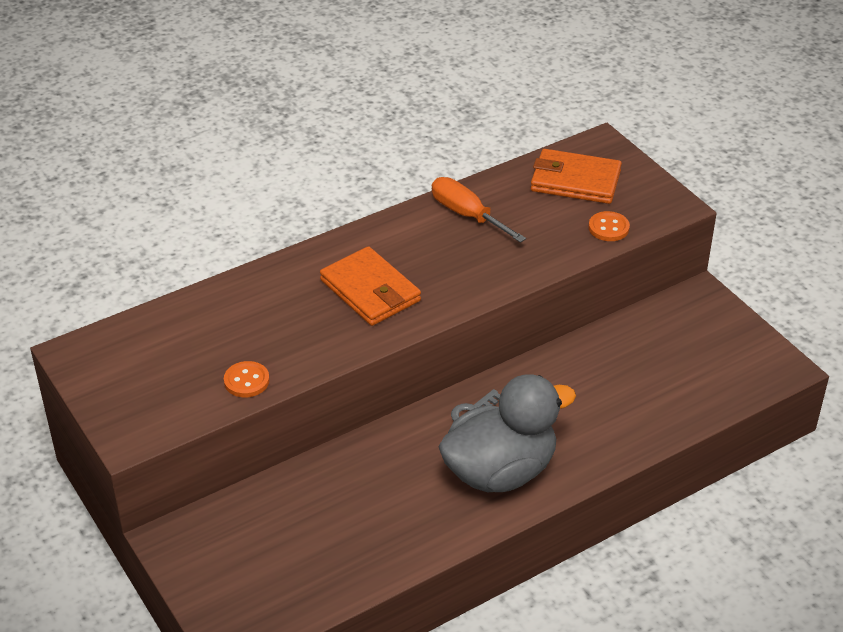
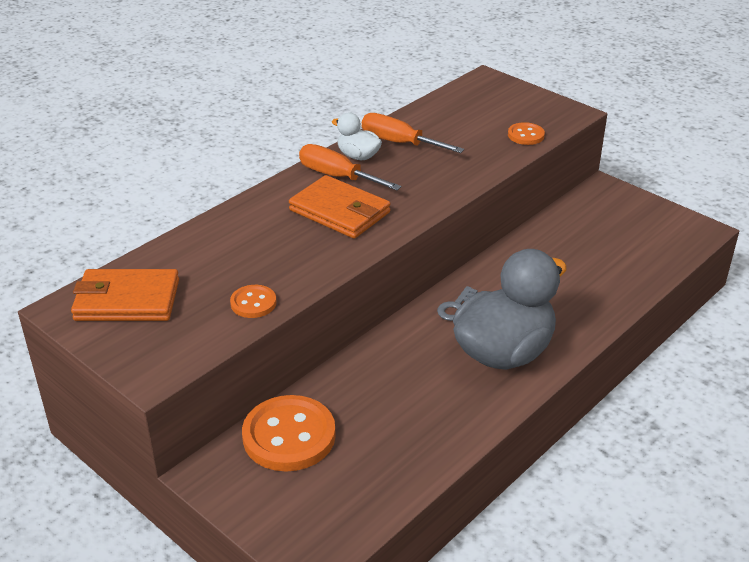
camera: 15 degrees left, 5 degrees down
(255, 517) = (289, 436): none -> orange button
(385, 247) = (337, 176): none -> orange screwdriver
(416, 225) = (358, 156): none -> white duck
(575, 181) = (479, 107): orange wallet -> orange wallet (127, 300)

